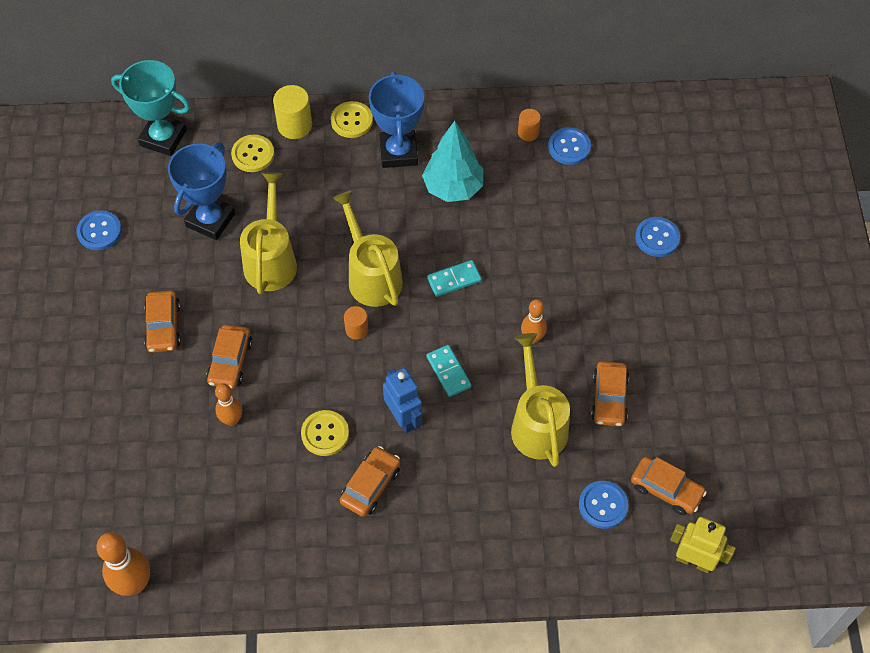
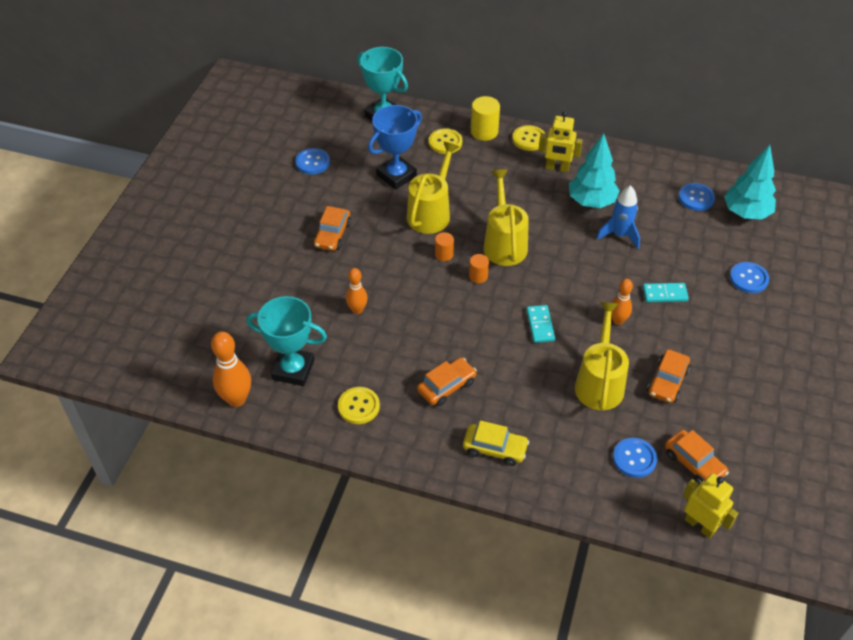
camera: 20 degrees right, 10 degrees down
(186, 523) = (293, 370): none -> turquoise trophy
(230, 361) = (372, 271): orange car -> none
(325, 434) = (425, 340): yellow button -> yellow button (358, 406)
(398, 152) = (557, 168): blue trophy -> yellow robot
(403, 418) = (491, 347): blue robot -> none
(450, 545) = (495, 448): none -> yellow car
(454, 280) = (569, 263): turquoise domino -> turquoise domino (664, 294)
(499, 223) = (619, 235): none -> blue rocket
(528, 133) = (665, 180): orange cylinder -> orange cylinder (444, 254)
(630, 151) = (746, 213): none -> turquoise tree

